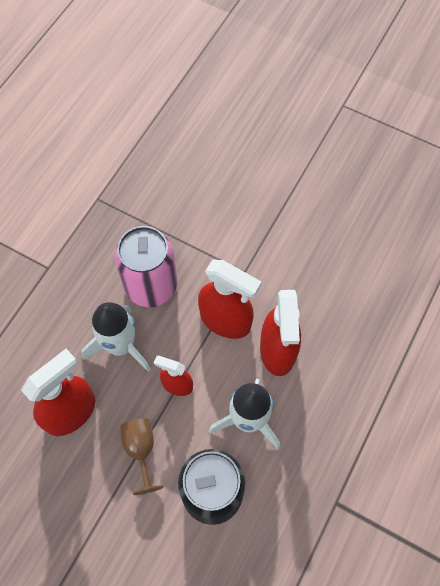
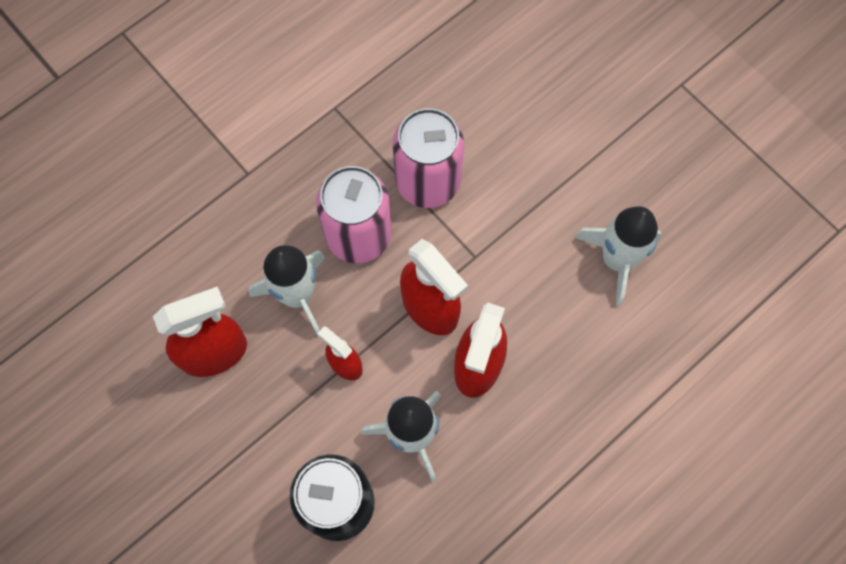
camera: 20 degrees right, 5 degrees up
(141, 450) = (276, 425): brown goblet -> none
(188, 230) = (428, 182): none -> pink can
(347, 240) = (616, 260): none -> white rocket

